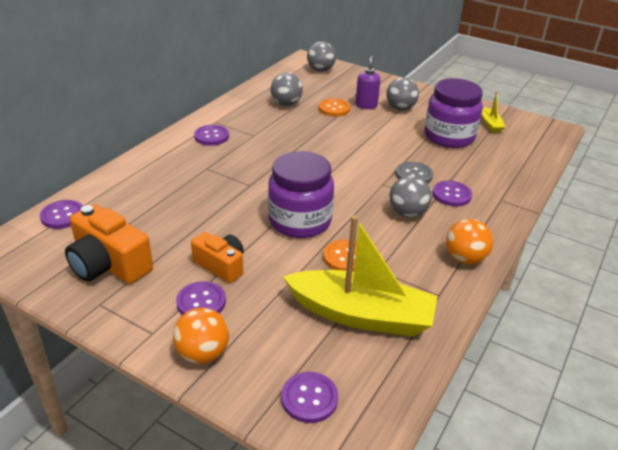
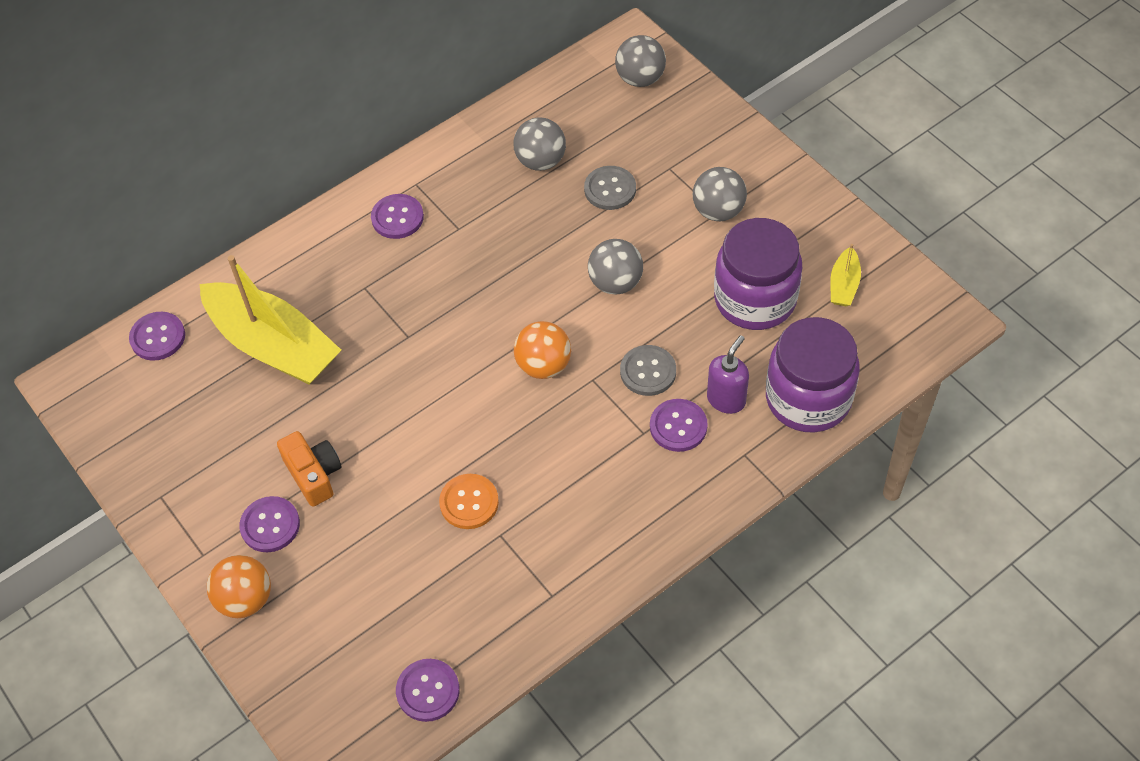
camera: 25 degrees right, 20 degrees up
(109, 264) = (187, 437): orange camera -> none
(300, 221) = (443, 423): purple jar -> purple jar (808, 398)
(309, 398) = (330, 690): purple button -> purple button (428, 691)
(334, 109) = (610, 189): orange button -> grey button
(361, 315) = (442, 598): yellow boat -> yellow boat (273, 345)
(366, 105) = (666, 191): purple soap dispenser -> purple soap dispenser (726, 399)
(407, 213) = (594, 446): grey ball -> grey ball (615, 282)
(465, 258) = (622, 547): orange ball -> orange ball (543, 365)

